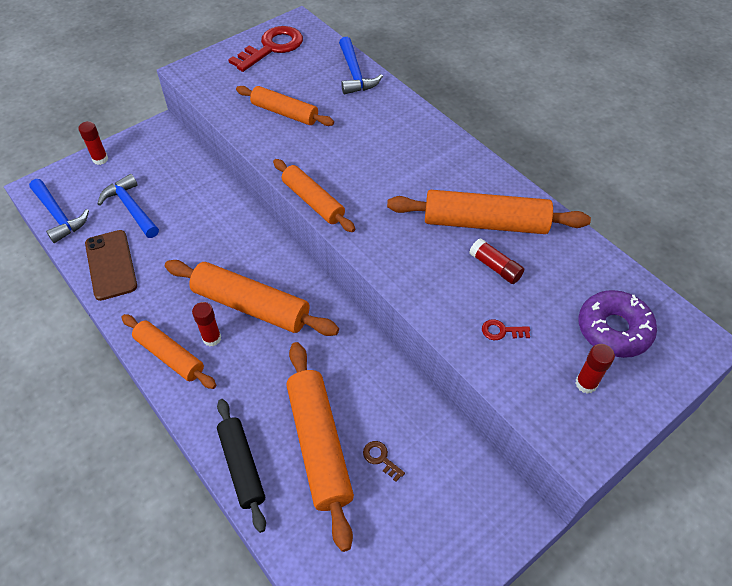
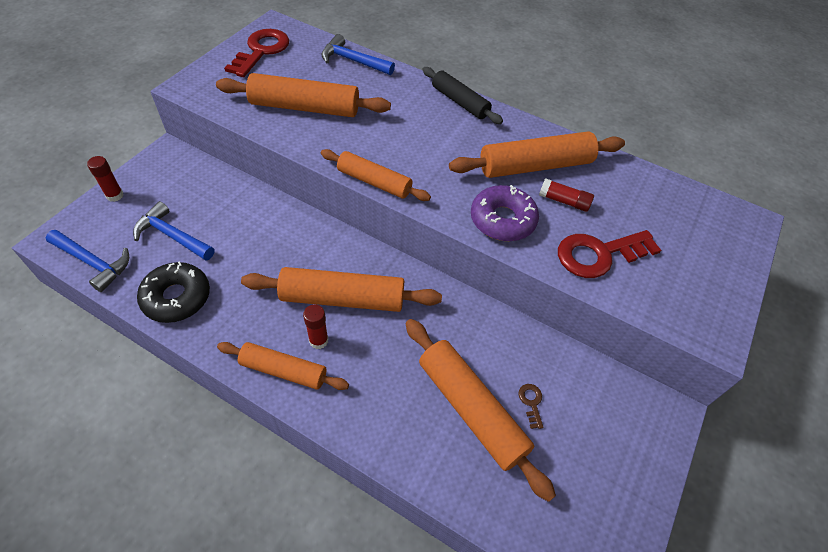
camera: 25 degrees left, 0 degrees up
(111, 265) = (177, 297): brown phone -> black donut
(242, 466) = (409, 455): black rolling pin -> black rolling pin (460, 102)
(285, 113) = (305, 107): orange rolling pin -> orange rolling pin, size x1.55
(355, 74) = (353, 61): blue hammer -> blue hammer turned 150 degrees clockwise
(380, 458) = (531, 402): brown key -> brown key turned 60 degrees clockwise
(501, 331) = (599, 254): red key -> red key, size x2.37
(586, 384) = (688, 279): red glue stick -> none
(613, 329) = (683, 228): purple donut -> purple donut (502, 220)

